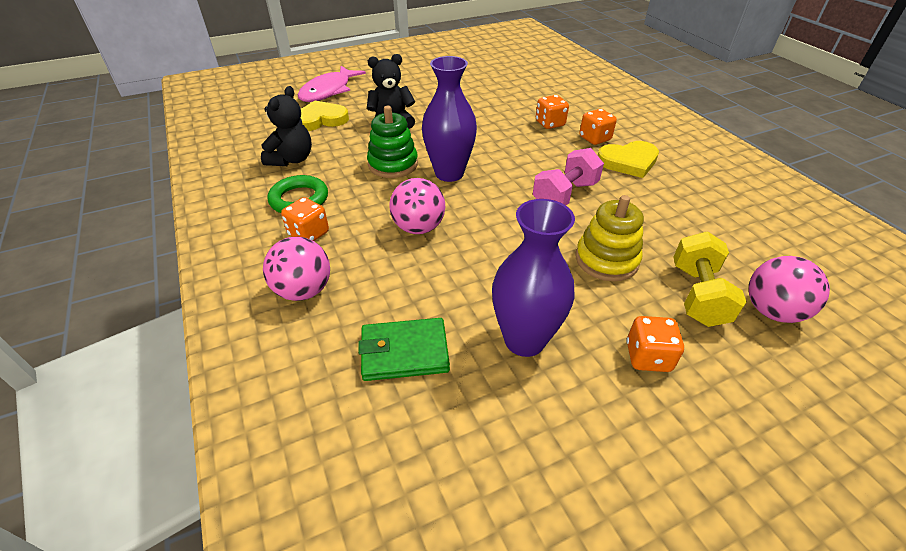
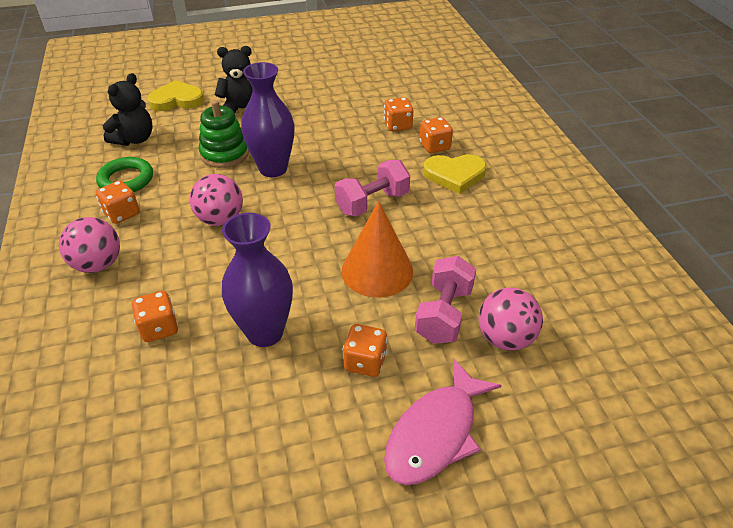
camera: 10 degrees right, 0 degrees up
(328, 91) = (197, 69): pink fish -> pink fish (435, 433)
(404, 352) = (159, 328): green wallet -> orange dice
(606, 260) = (377, 270): yellow stacking toy -> orange cone
(697, 295) = (444, 314): yellow dumbbell -> pink dumbbell

